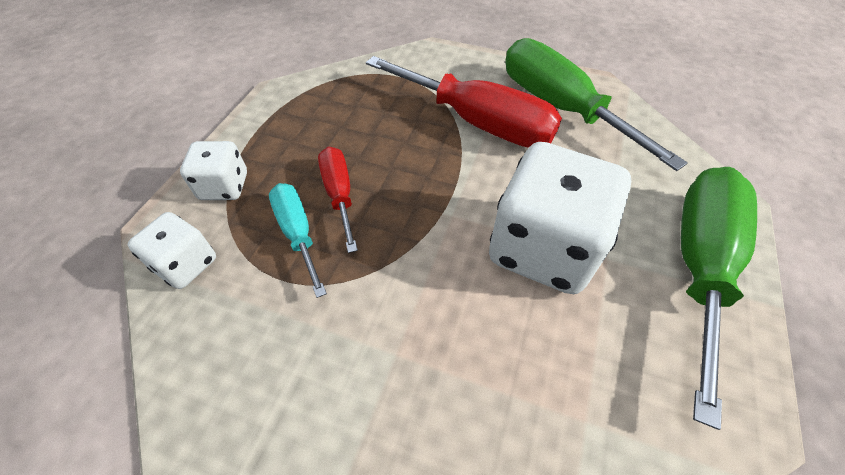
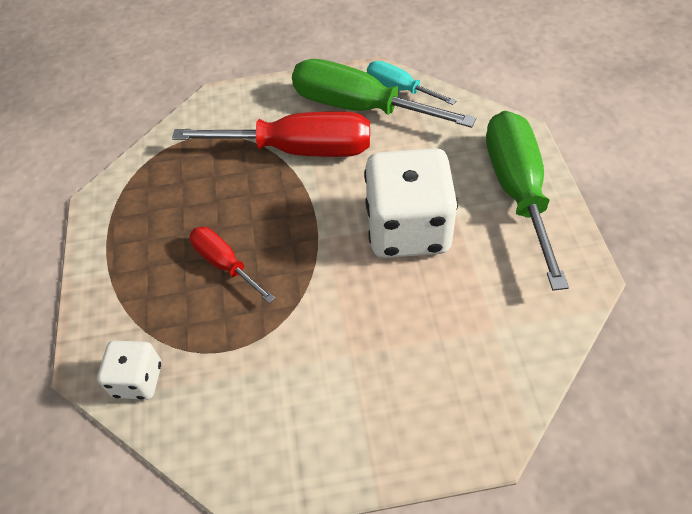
camera: 25 degrees left, 0 degrees up
(224, 186) = (118, 305): white dice -> none
(298, 233) = (213, 310): turquoise screwdriver -> turquoise screwdriver (399, 89)

